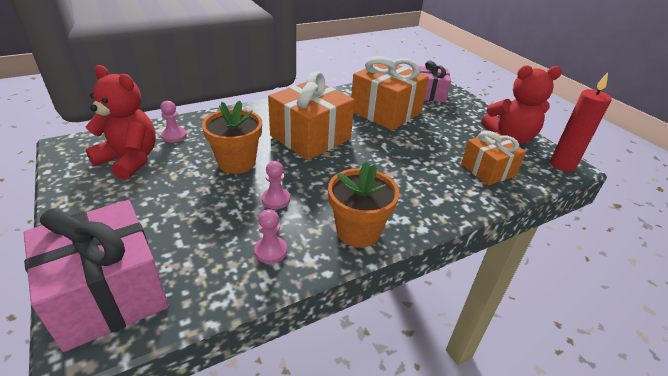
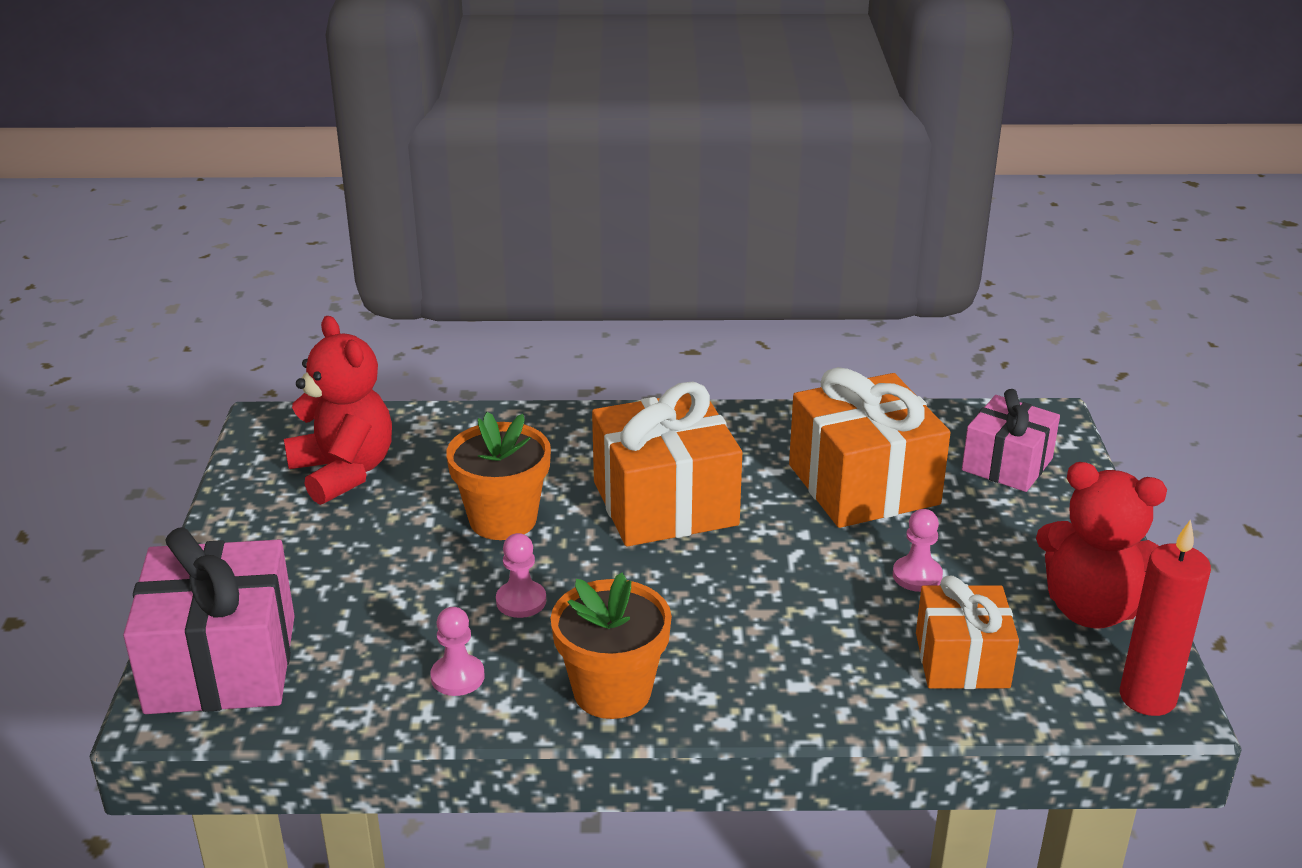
camera: 30 degrees right, 5 degrees down
(174, 136) = (434, 443): pink pawn -> pink pawn (917, 576)

